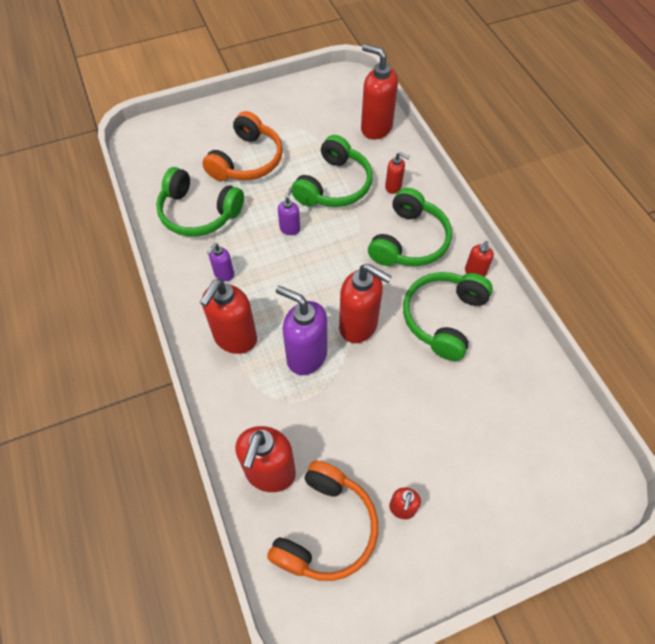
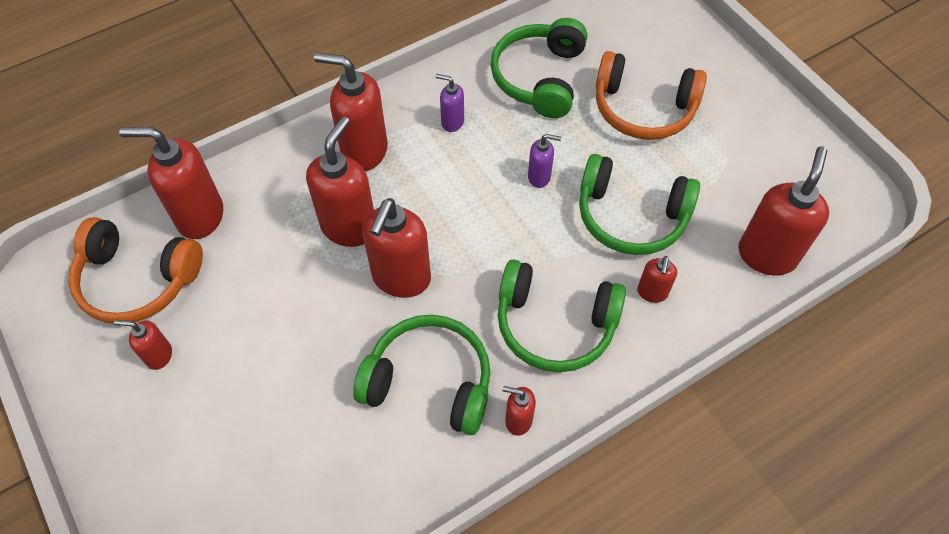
camera: 80 degrees right, 0 degrees up
(306, 356) = (349, 227): purple soap dispenser -> red soap dispenser

